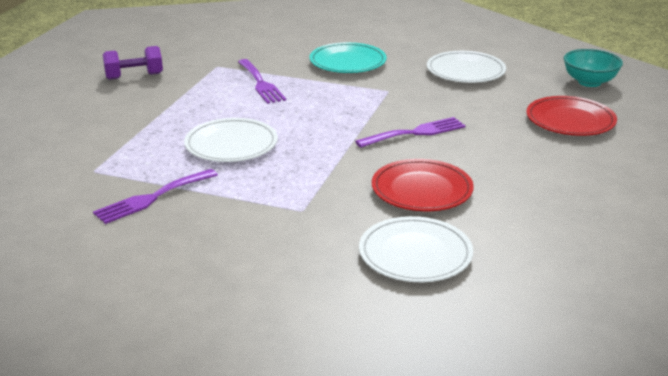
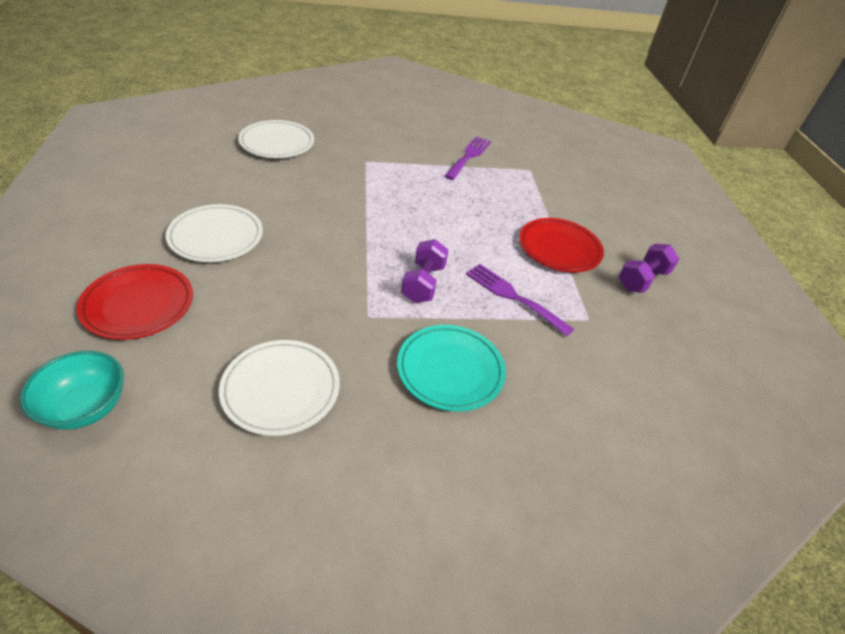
camera: 150 degrees right, 15 degrees up
(231, 145) = (462, 208): white plate -> white plate (216, 237)
(328, 100) = (423, 283): none -> purple dumbbell
(415, 133) = (312, 251): purple fork -> none
(421, 190) = (286, 189): red plate -> red plate (559, 248)

